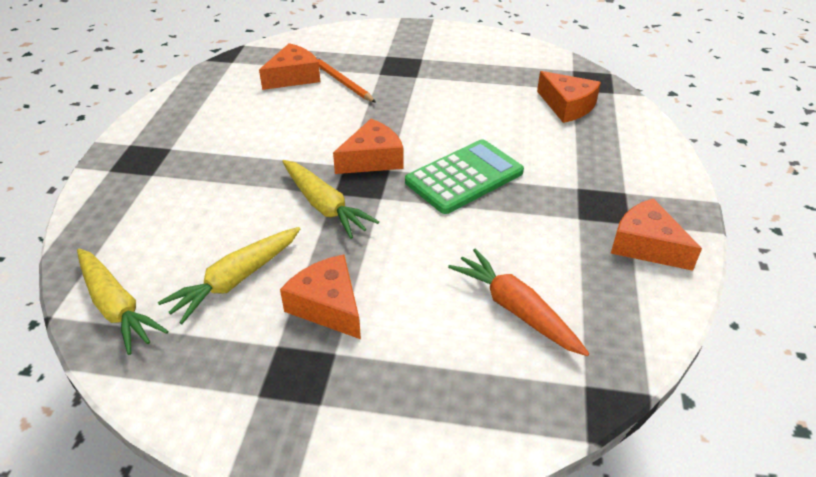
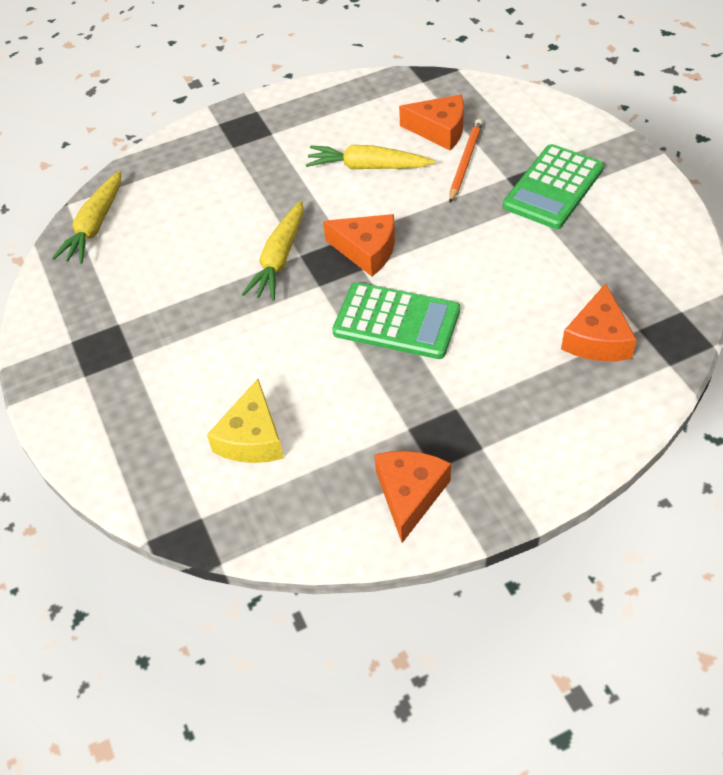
camera: 60 degrees right, 10 degrees up
(236, 280) = (162, 264): yellow carrot -> yellow carrot (368, 167)
(328, 306) = (173, 327): orange cheese -> none
(413, 62) = (553, 187): none -> green calculator
(516, 310) = (252, 438): orange carrot -> yellow cheese

